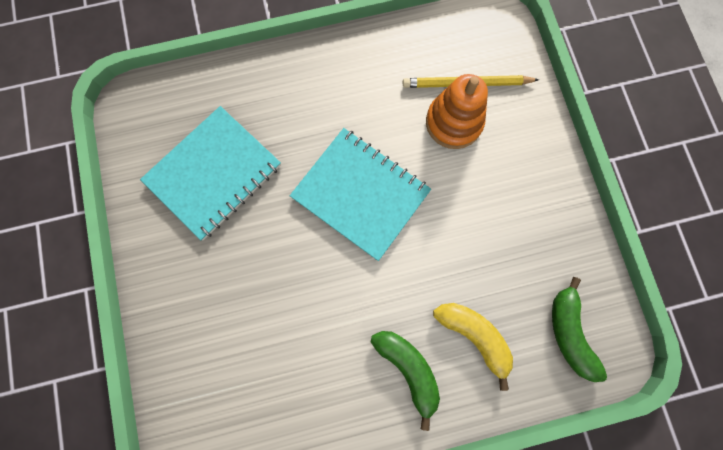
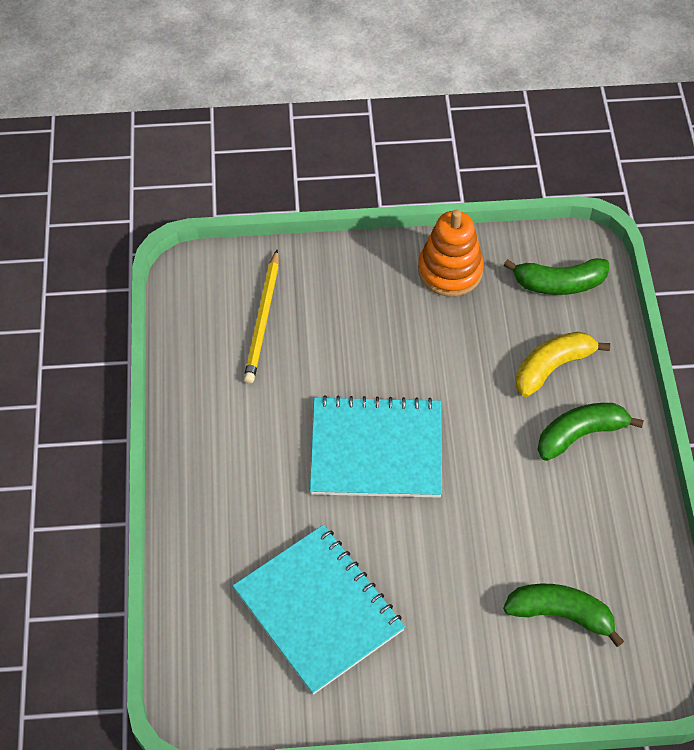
camera: 80 degrees left, 20 degrees down
(232, 367) = (560, 614): none -> green banana
(360, 194) = (376, 450): turquoise notebook -> turquoise notebook turned 45 degrees clockwise
(453, 122) = (308, 341): orange stacking toy -> orange stacking toy (450, 270)

